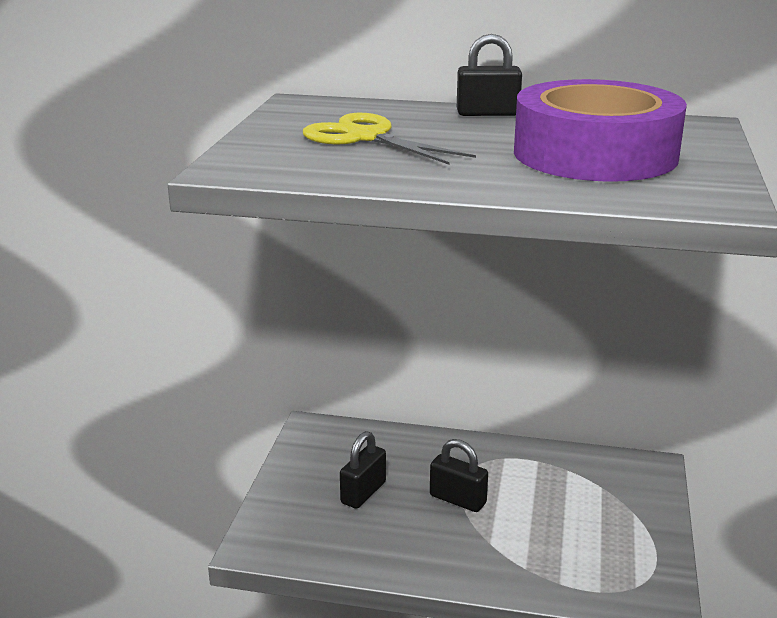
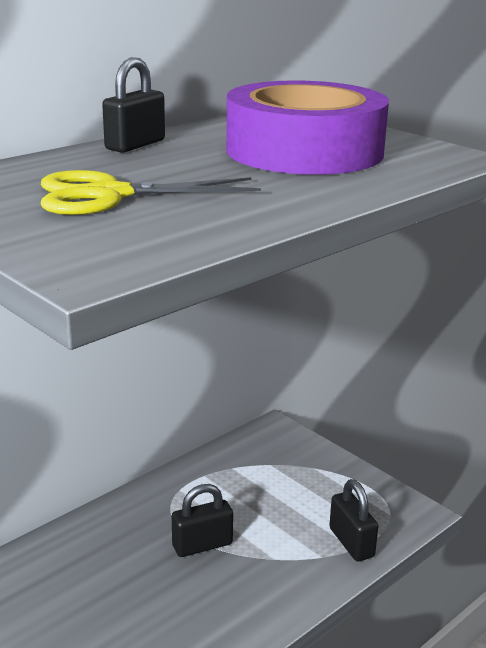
camera: 55 degrees left, 0 degrees up
(363, 493) = (126, 598): black padlock -> black padlock (351, 542)

